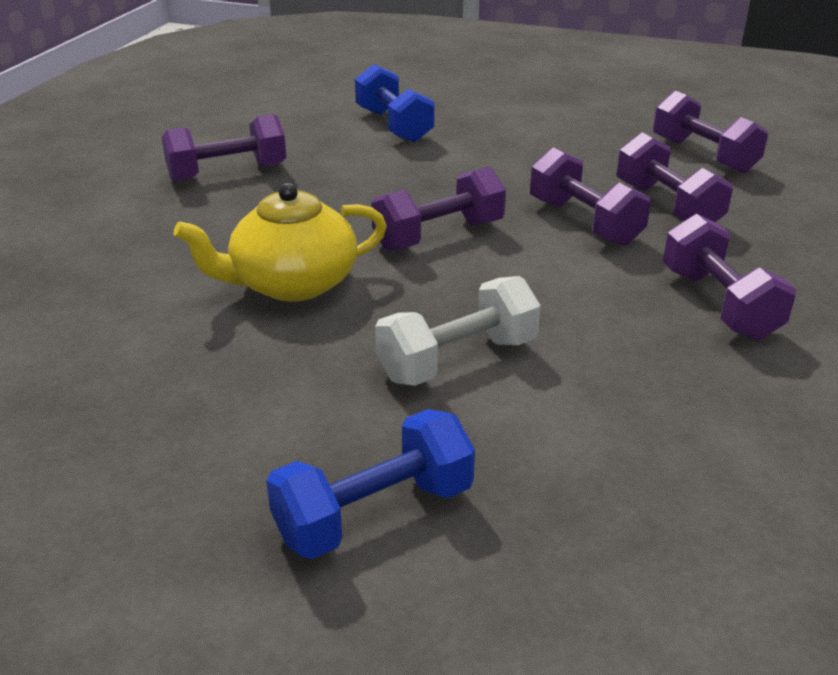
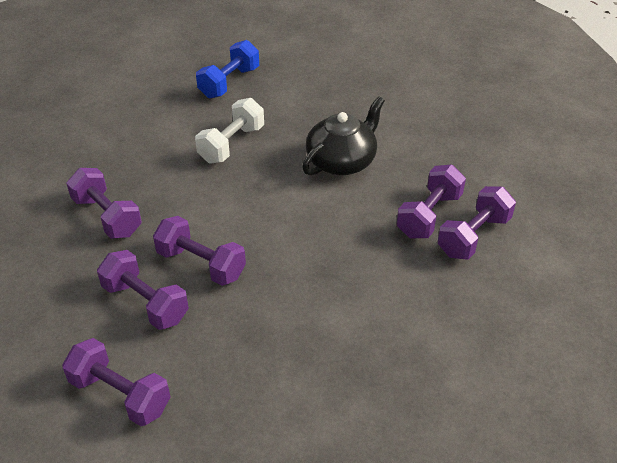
camera: 155 degrees right, 10 degrees up
(292, 283) = (342, 161): yellow teapot -> black teapot
(393, 126) = (413, 347): blue dumbbell -> none
(438, 235) = (289, 221): purple dumbbell -> purple dumbbell (429, 215)

